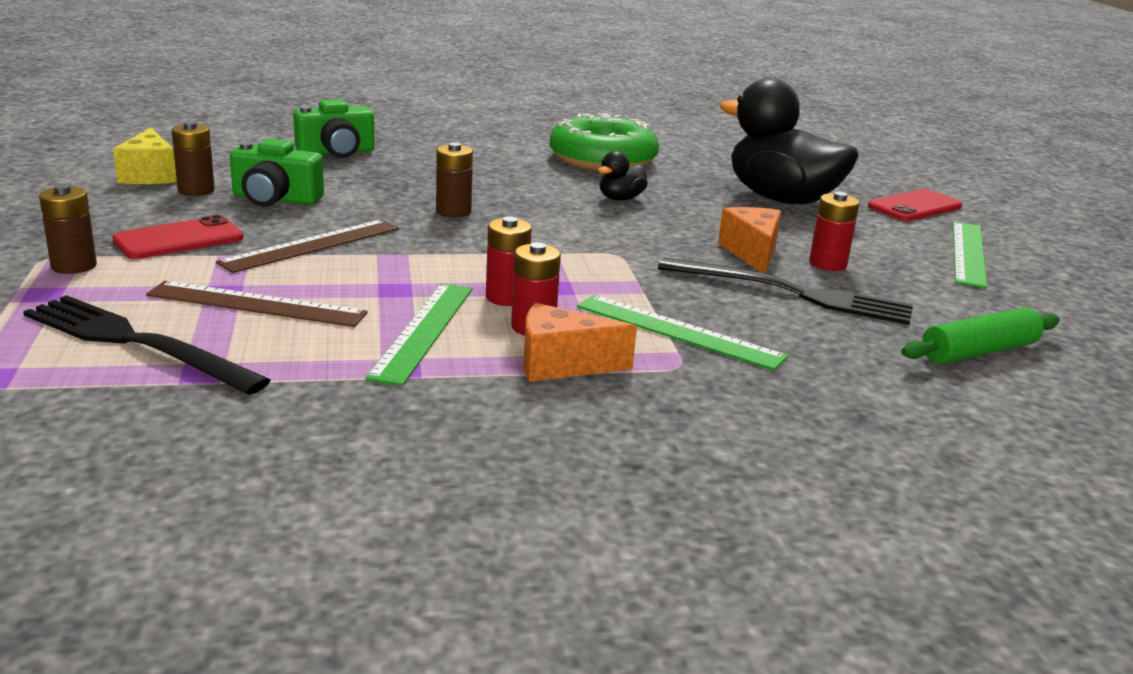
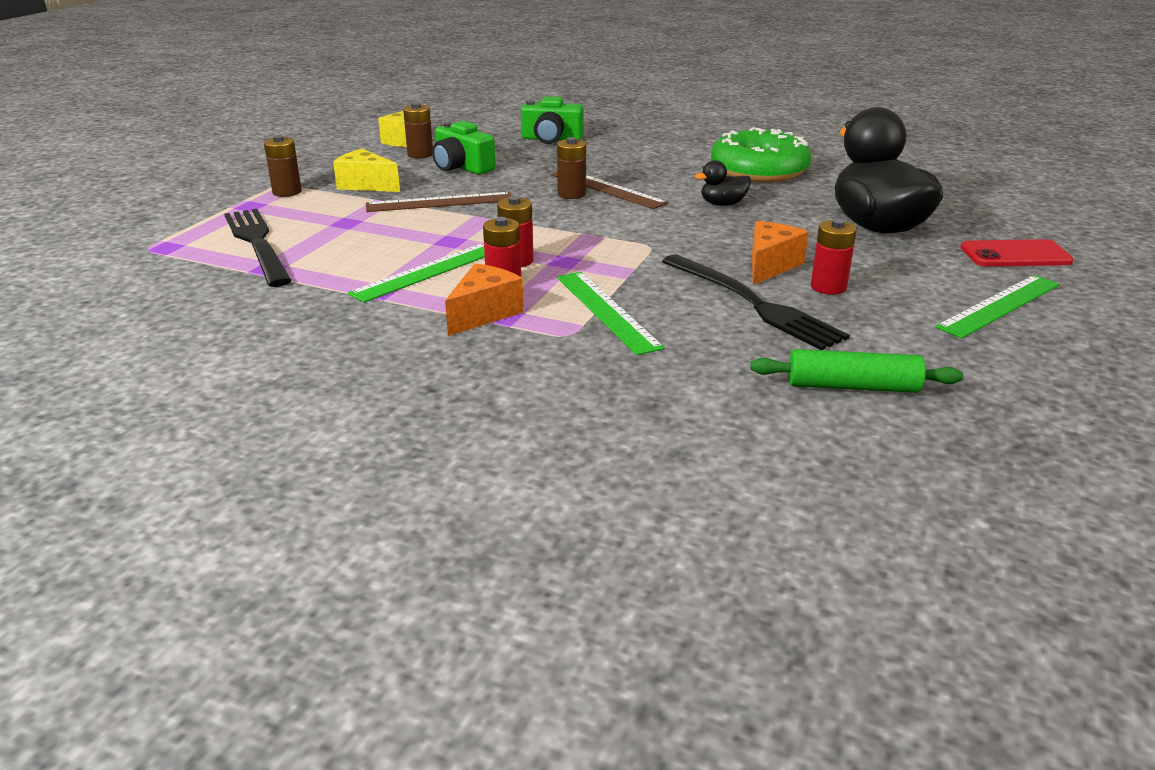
camera: 35 degrees right, 5 degrees up
(179, 239) = (366, 185): red phone -> yellow cheese
(256, 304) = (352, 234): brown ruler -> brown ruler (607, 188)
(561, 364) = (484, 313): orange cheese -> orange cheese turned 90 degrees clockwise

